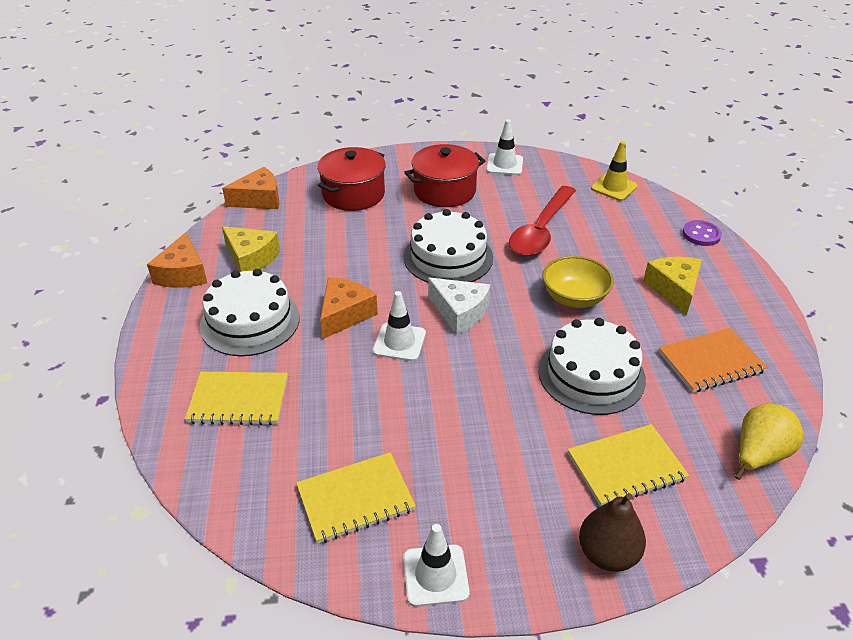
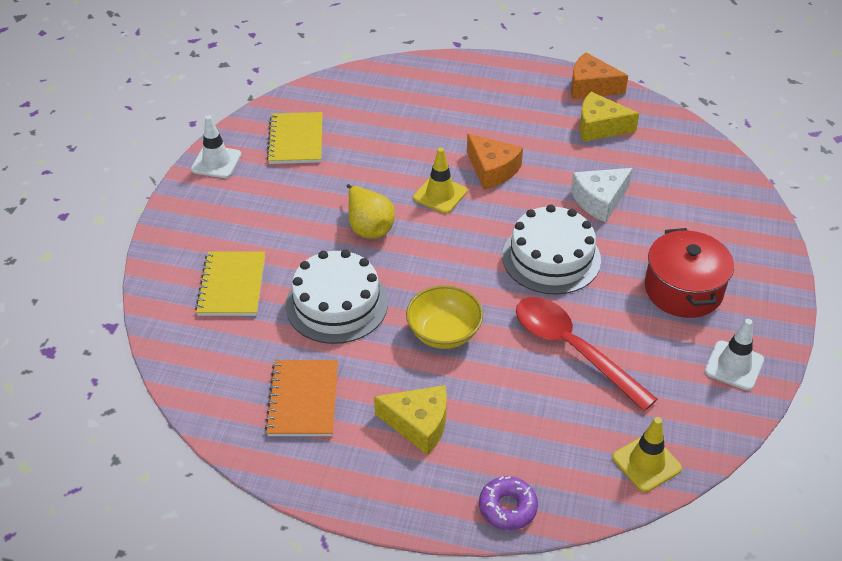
camera: 110 degrees right, 5 degrees up
(238, 400) = (419, 100): yellow notebook -> none
(250, 321) = (508, 116): white cake -> none
(251, 258) = (599, 127): yellow cheese -> yellow cheese turned 45 degrees clockwise
(259, 199) = (704, 144): orange cheese -> none
(353, 194) = (696, 213): red pot -> none
(399, 342) = (440, 194): white traffic cone -> yellow traffic cone
(460, 312) = (461, 242): white cheese -> white cheese (599, 200)
(607, 554) = (173, 245): brown pear -> none
(701, 234) = (507, 507): purple button -> purple donut
(758, 455) = (188, 375): yellow pear -> yellow pear (369, 227)

